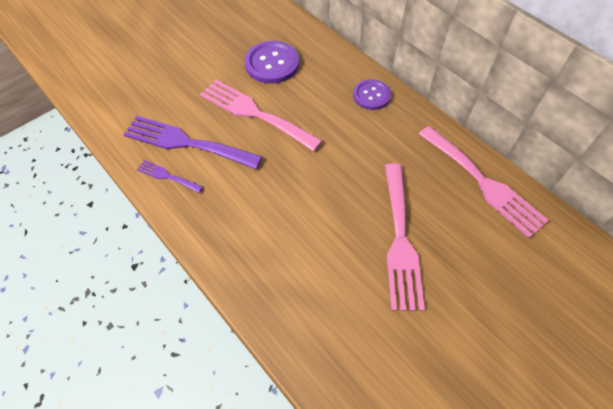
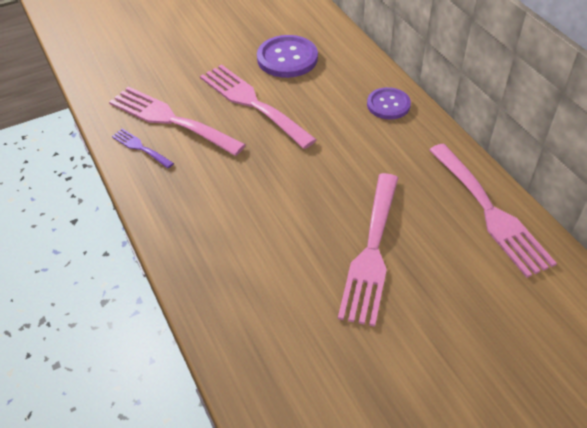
camera: 15 degrees right, 10 degrees down
(186, 142) = (170, 119): purple fork -> pink fork

